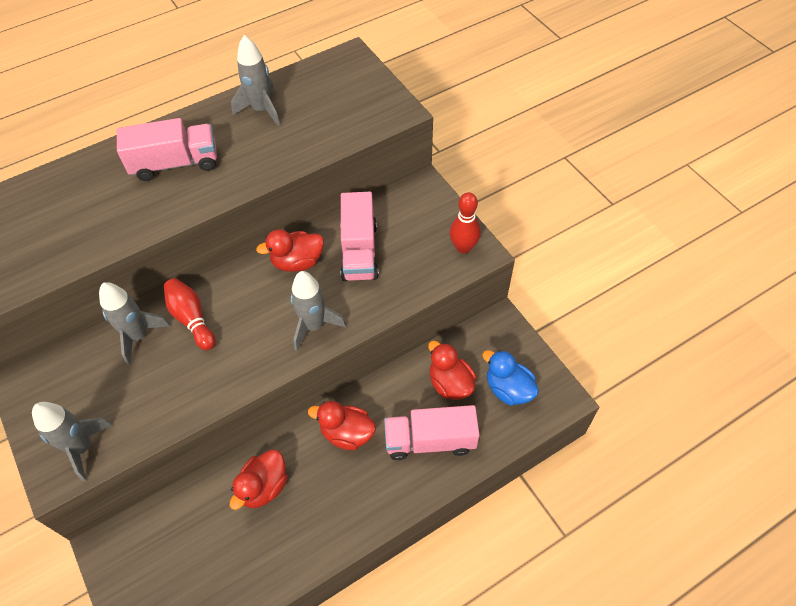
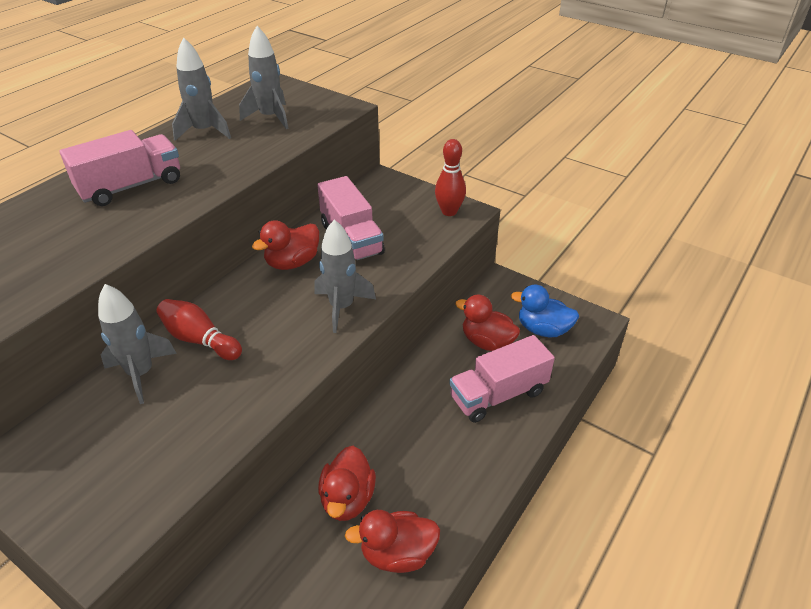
camera: 25 degrees left, 15 degrees down
(82, 448) = (120, 505): grey rocket -> grey rocket (270, 117)
(347, 433) = (410, 417): red duck -> red duck (397, 554)

